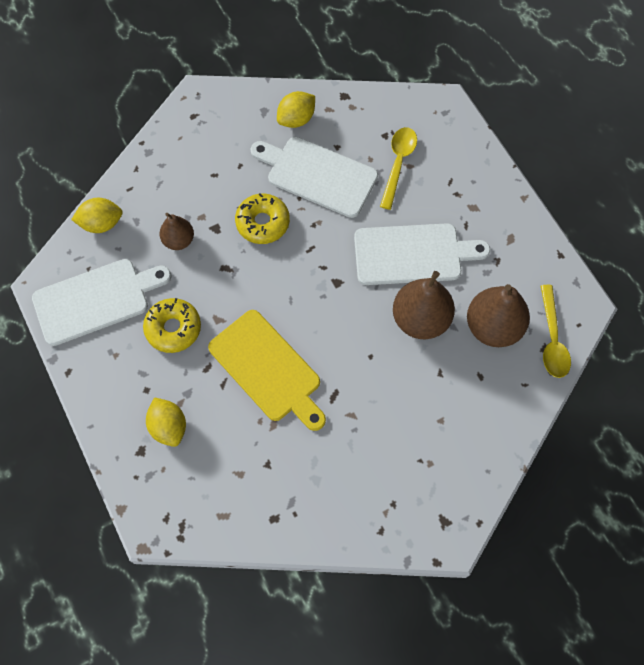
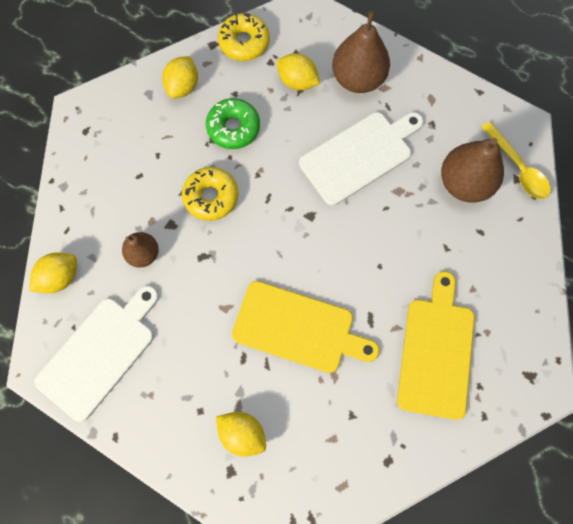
camera: 30 degrees left, 5 degrees up
(173, 328) = (189, 339): yellow donut -> yellow donut (244, 42)
(317, 175) = (233, 128): white cutting board -> green donut
(374, 454) = (436, 352): none -> yellow cutting board
(398, 163) = (297, 81): yellow spoon -> yellow lemon
(420, 319) = (401, 209): brown pear -> brown pear (358, 79)

